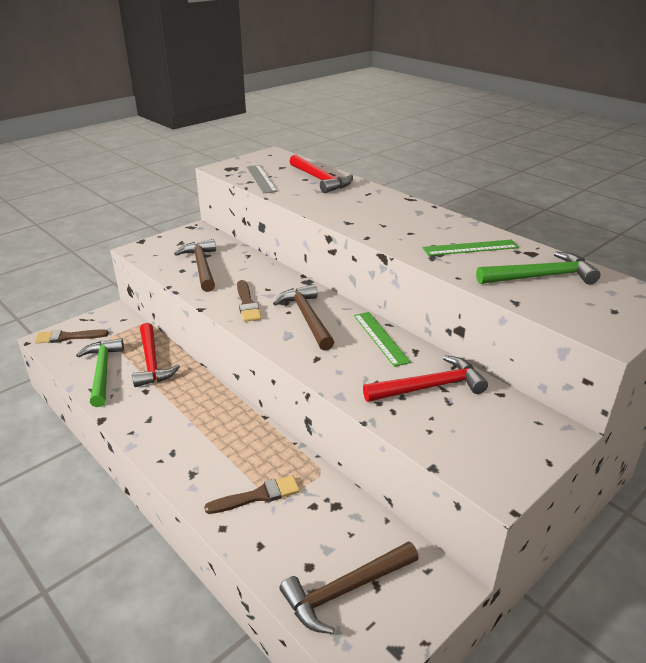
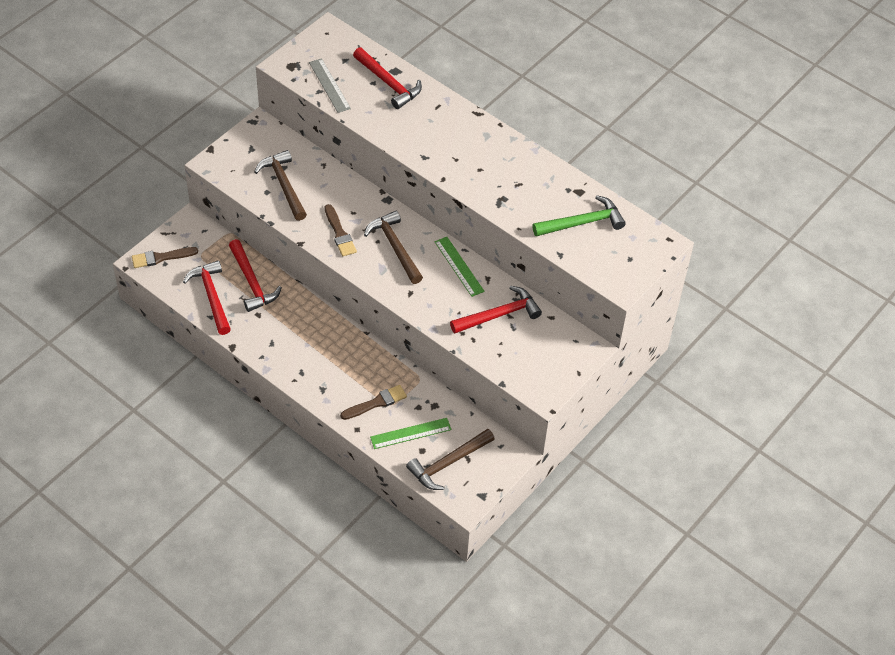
camera: 10 degrees left, 20 degrees up
(102, 372) = (211, 296): green hammer -> red hammer
(470, 248) = (530, 188): green ruler -> green ruler (410, 433)

